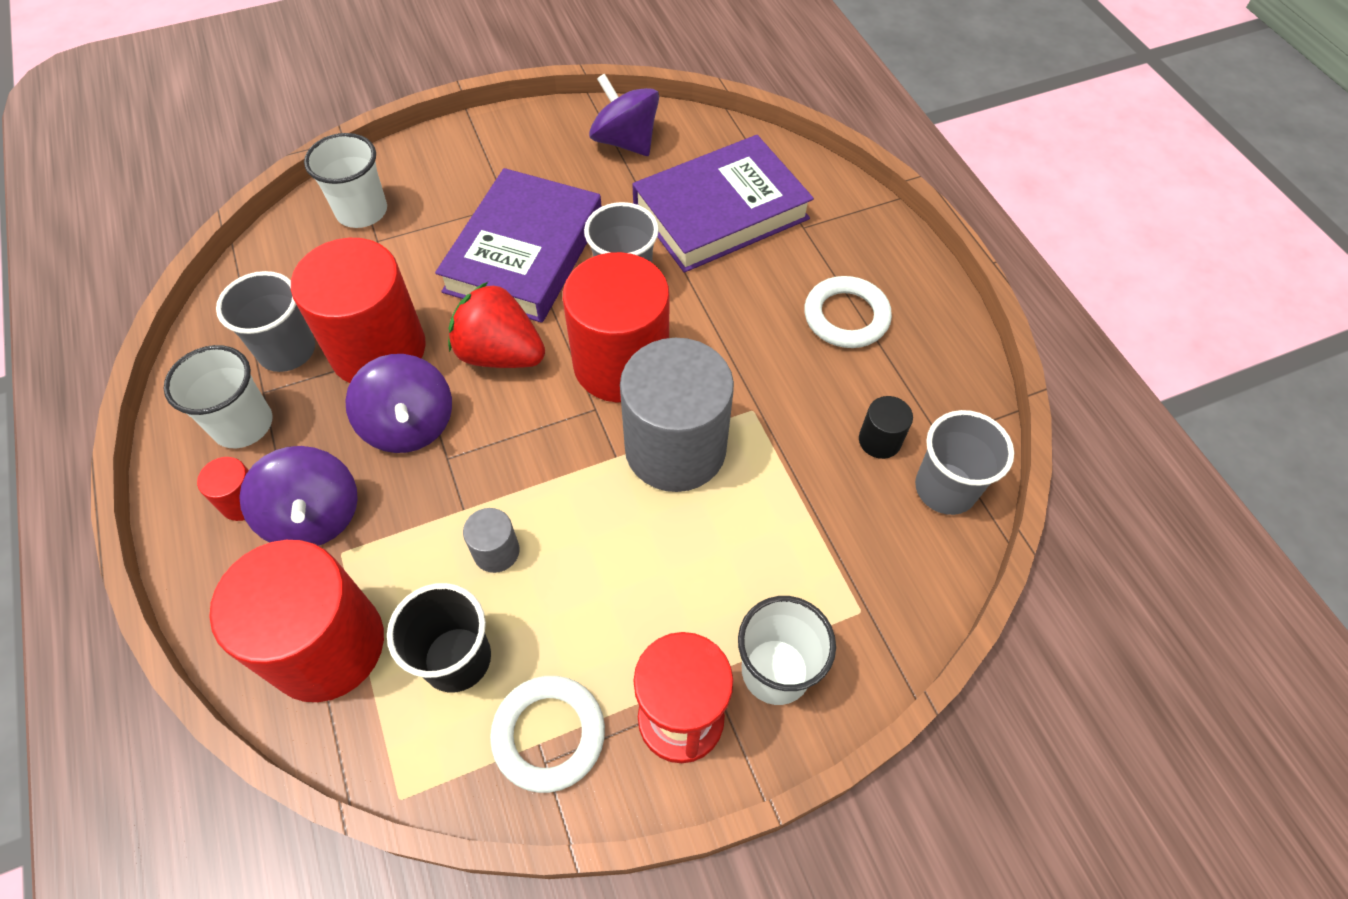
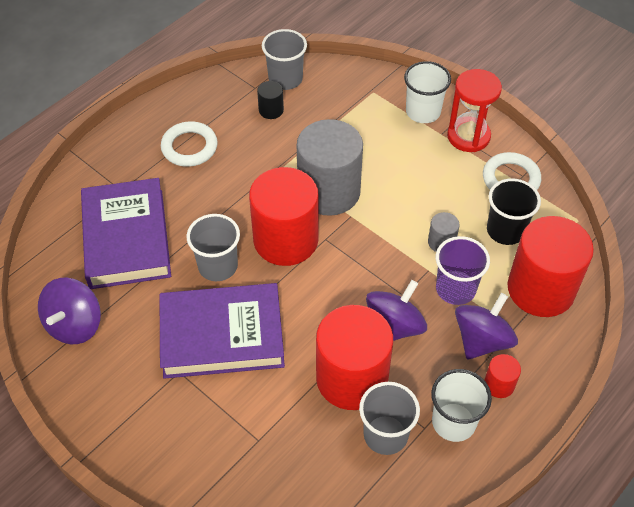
camera: 115 degrees left, 5 degrees down
(362, 211) = (234, 470): white cup -> none
(410, 527) = (455, 289): none -> purple cup
(500, 354) = (314, 306): red strawberry -> none
(720, 211) = (126, 238): purple book -> purple book turned 45 degrees clockwise

